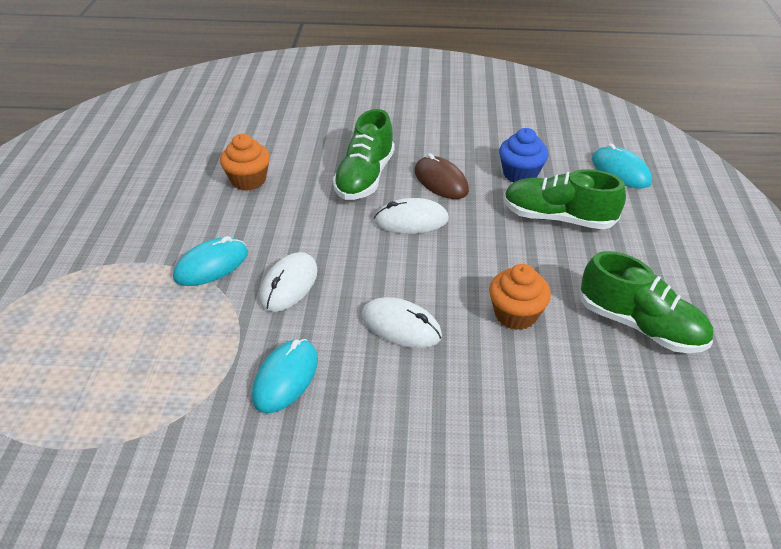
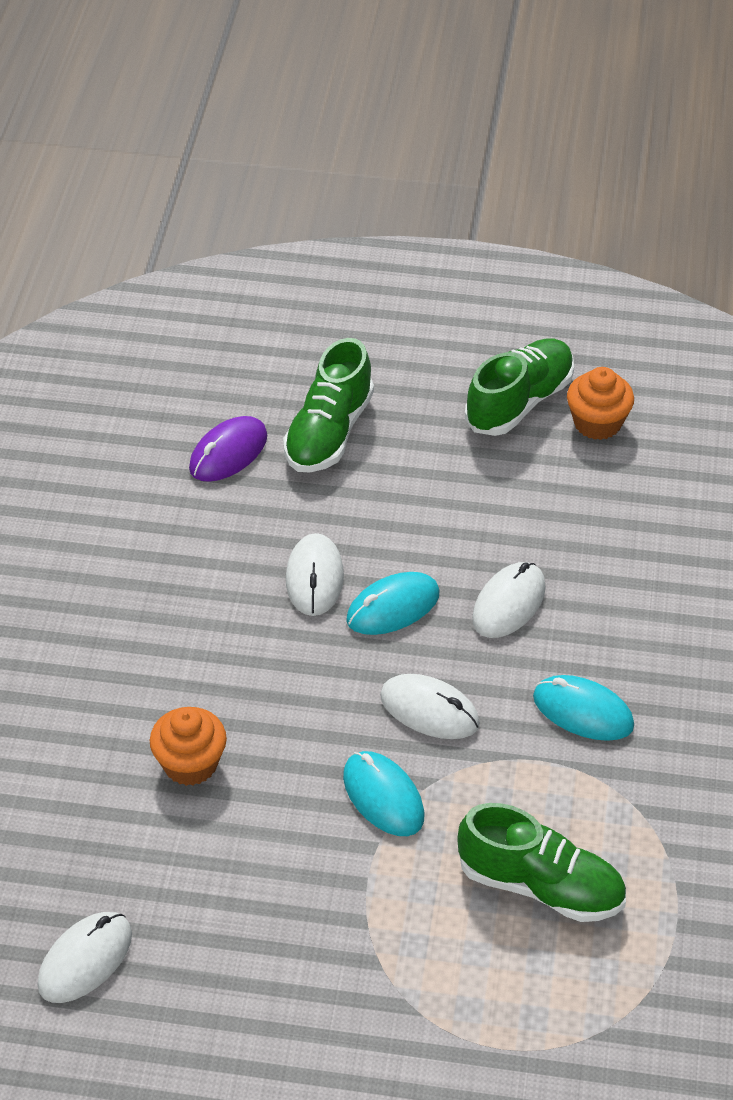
camera: 85 degrees left, 5 degrees up
(113, 156) = (85, 960): none -> white mouse
(365, 177) = (207, 622): green shoe -> green shoe (541, 886)
(441, 181) = (231, 538): brown mouse -> none
(515, 314) = (496, 500): orange cupcake -> orange cupcake (597, 423)
(520, 174) = (228, 453): blue cupcake -> purple mouse
(620, 171) = (239, 353): turquoise mouse -> turquoise mouse (393, 607)

